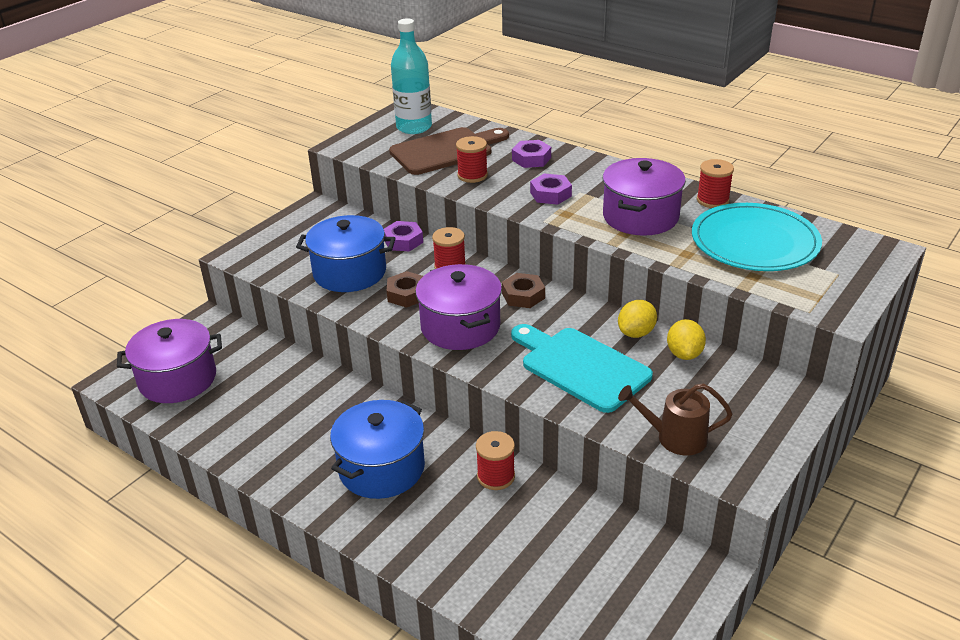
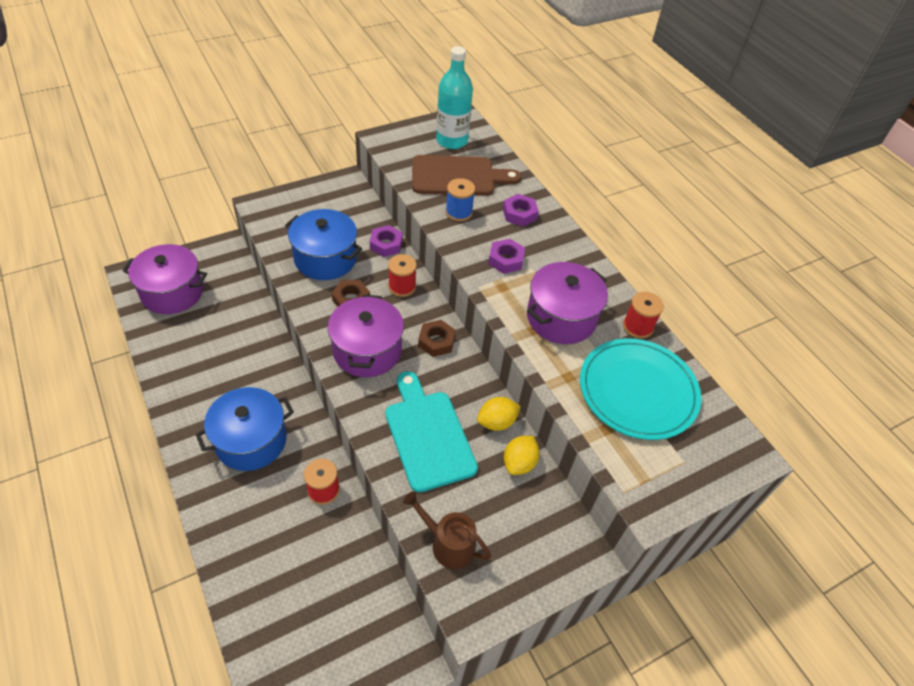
camera: 20 degrees right, 15 degrees up
(472, 175) = (459, 212): red spool -> blue spool

